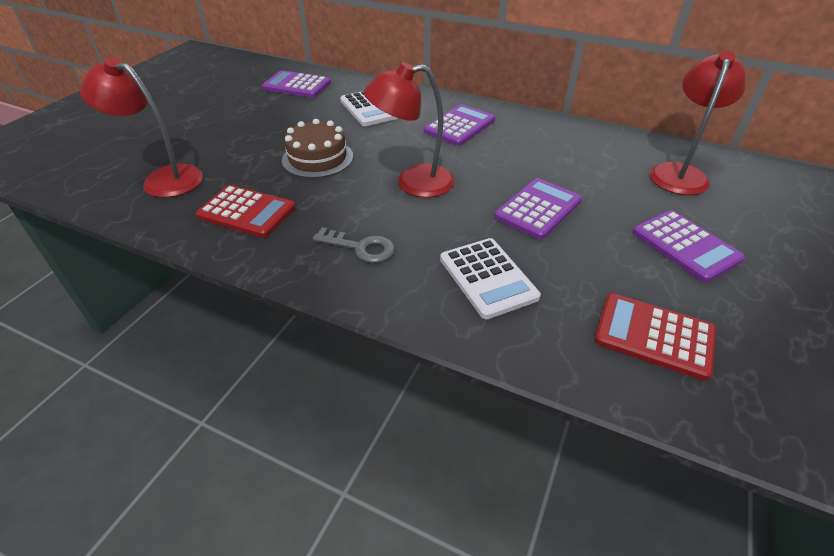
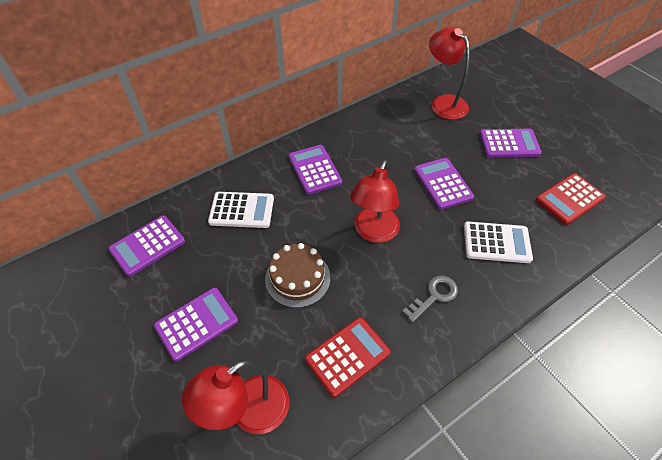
camera: 60 degrees left, 10 degrees up
(236, 129) = (196, 323): none -> purple calculator

